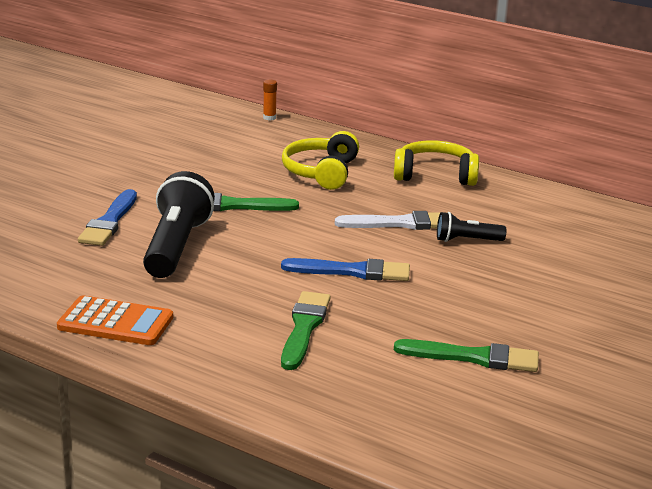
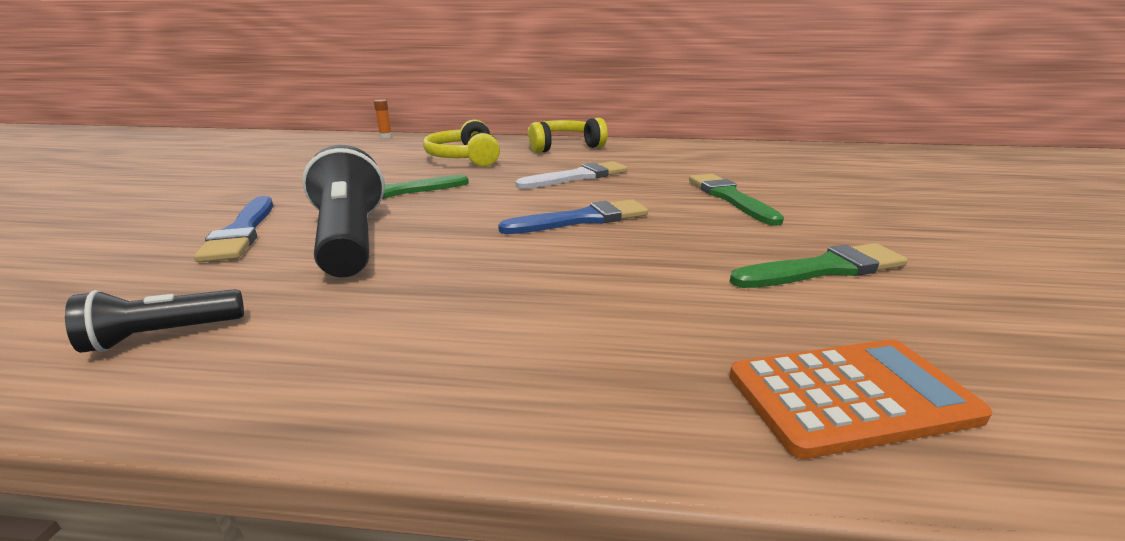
camera: 25 degrees left, 0 degrees up
(115, 322) = (296, 364): orange calculator -> orange calculator (850, 396)
(304, 328) = (599, 289): green brush -> green brush (729, 197)
(466, 240) = (649, 177): black flashlight -> black flashlight (163, 335)

